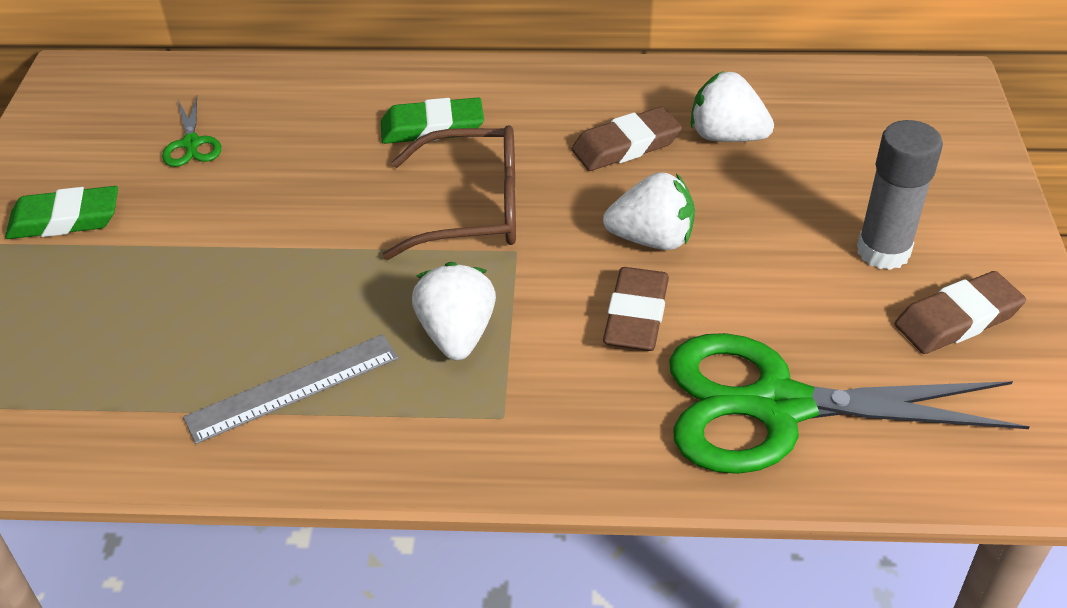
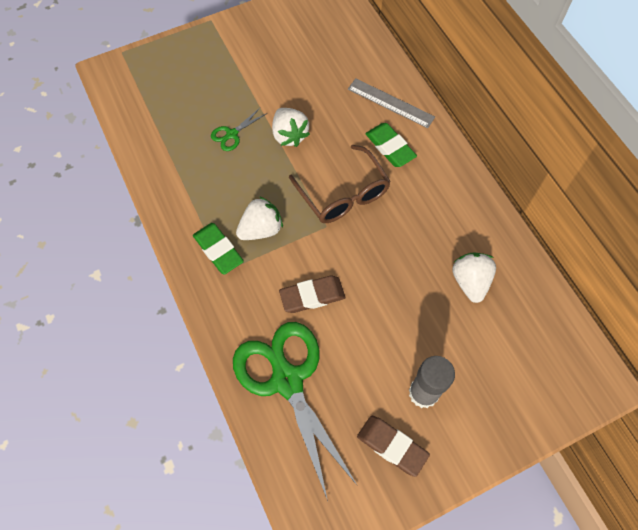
camera: 60 degrees right, 20 degrees up
(65, 219) = (246, 50): green eraser -> green eraser (218, 250)
(191, 144) = (318, 62): green scissors -> green scissors (232, 134)
(293, 388) = (200, 186): grey ruler -> grey ruler (390, 103)
(626, 146) = (431, 238): brown eraser -> none
(652, 239) = (368, 280): white strawberry -> white strawberry (289, 135)

